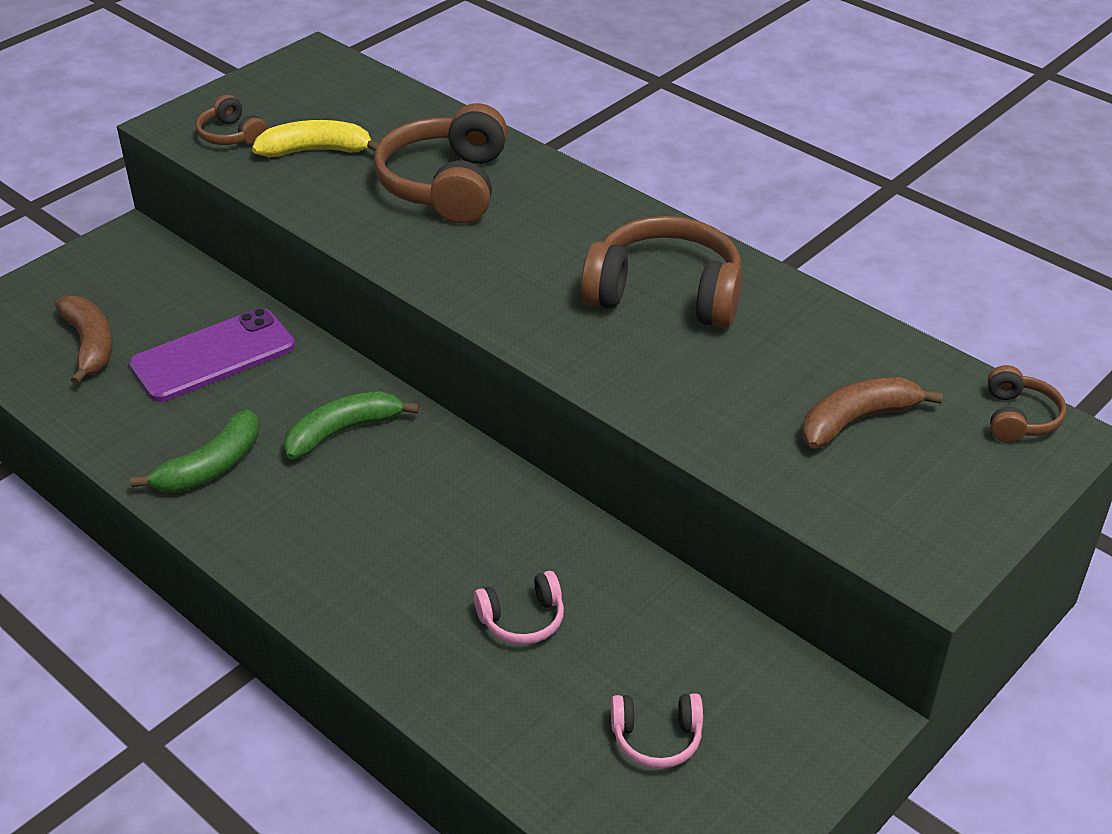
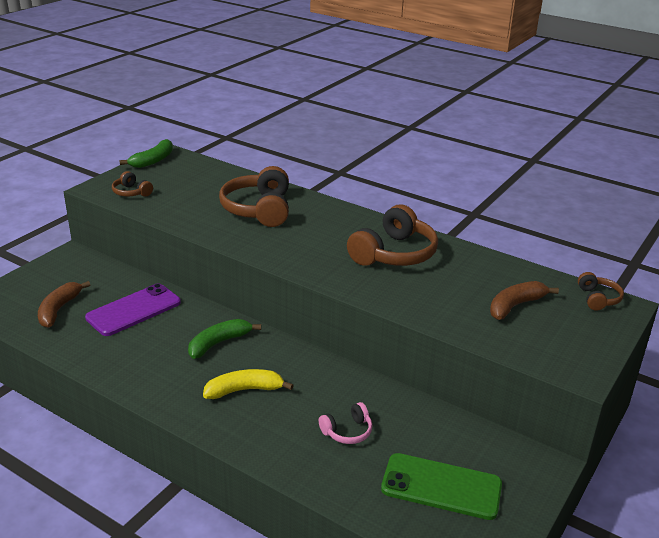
camera: 10 degrees left, 10 degrees down
(90, 345) = (59, 310): brown banana -> brown banana turned 135 degrees counterclockwise
(211, 467) = (145, 367): green banana -> green banana (153, 160)
(316, 151) = (181, 197): yellow banana -> yellow banana (244, 390)
(656, 738) = (441, 486): pink headphones -> green phone
(665, 294) = (394, 253): brown headphones -> brown headphones turned 120 degrees clockwise

